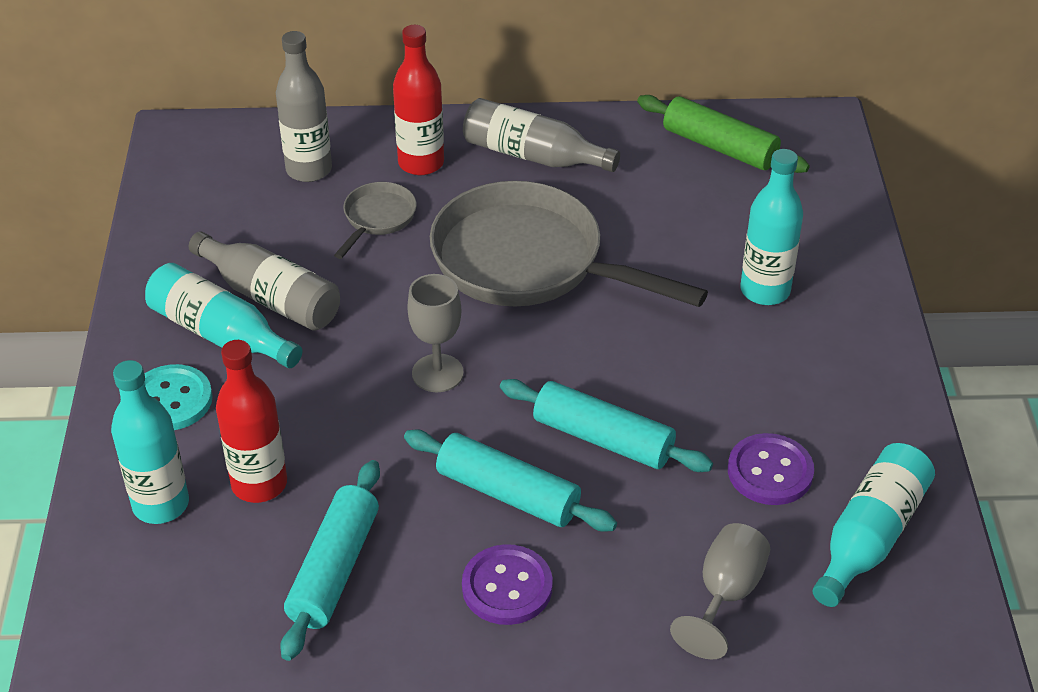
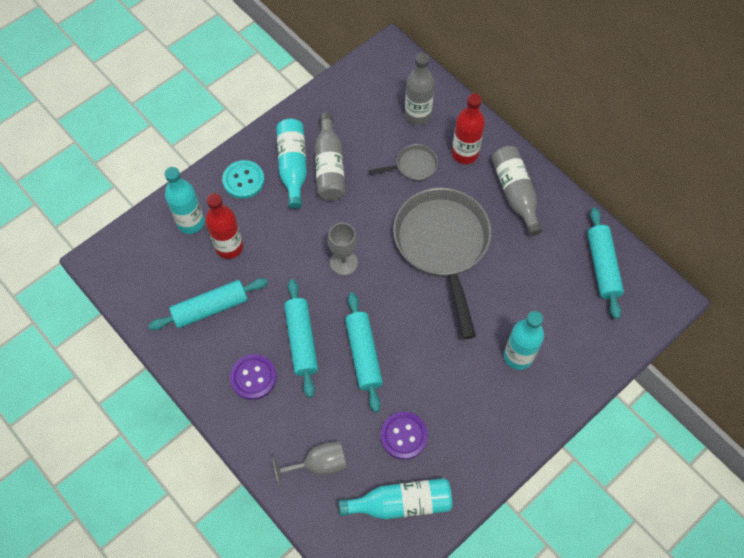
camera: 50 degrees right, 20 degrees up
(719, 147) = (602, 266): green rolling pin -> turquoise rolling pin

